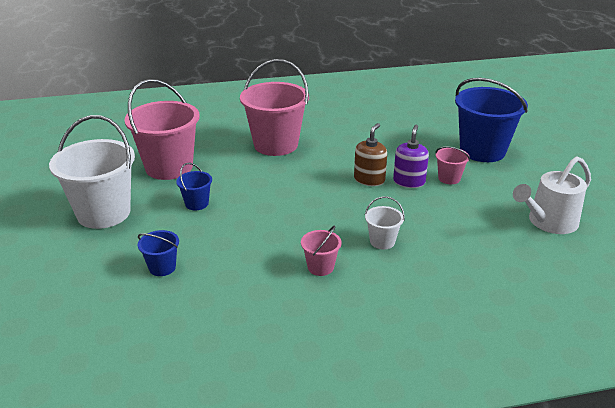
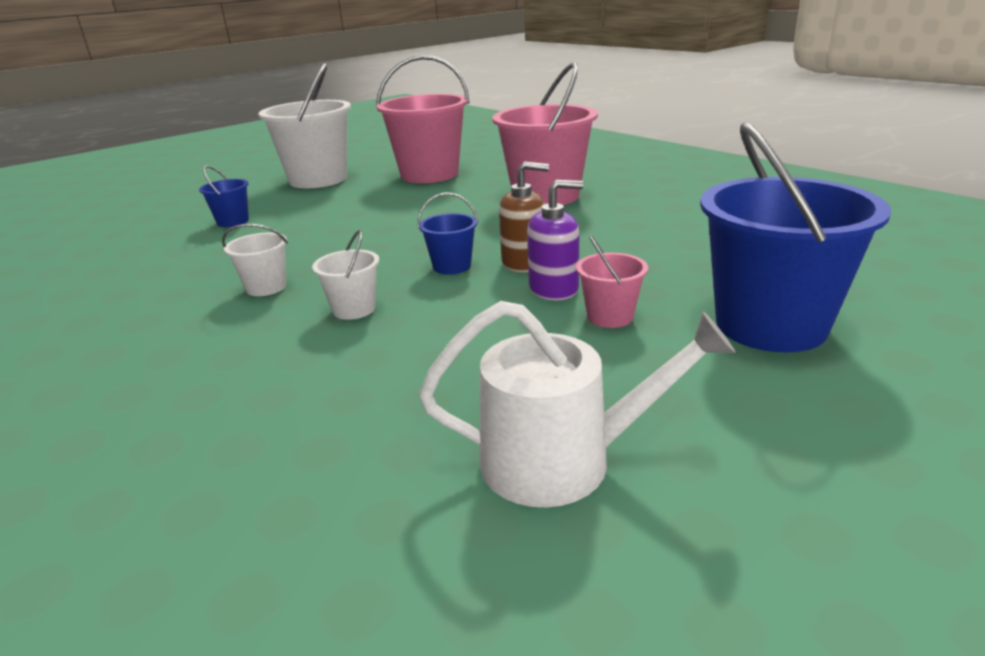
camera: 65 degrees right, 5 degrees down
(197, 203) = (366, 202): blue bucket -> blue bucket (452, 266)
(320, 267) = (266, 287): pink bucket -> white bucket
(548, 222) = (562, 460): white watering can -> white watering can turned 150 degrees clockwise

